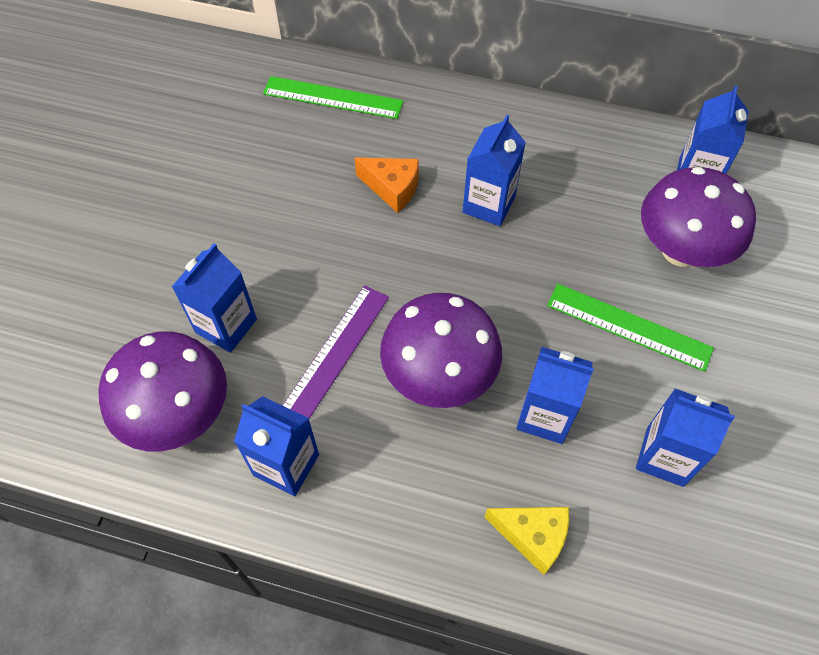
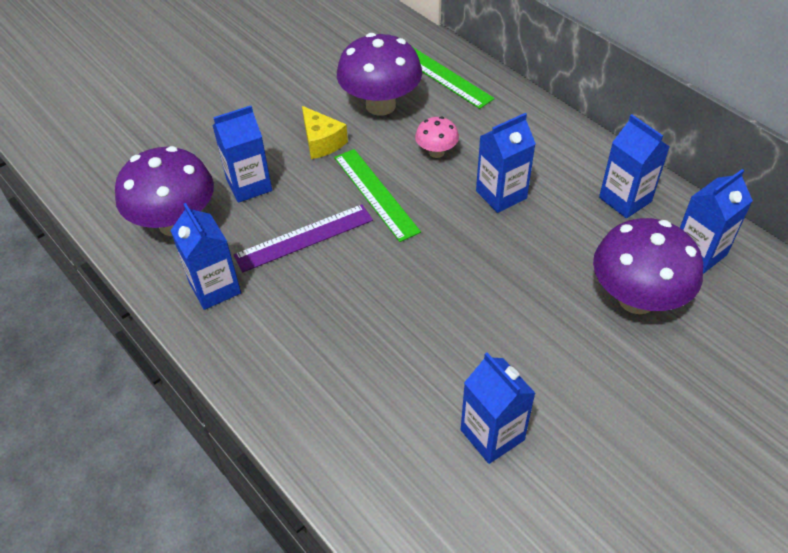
camera: 35 degrees right, 10 degrees down
(392, 188) = (436, 152): orange cheese -> pink mushroom
(439, 376) = (365, 288): purple mushroom -> purple mushroom (380, 105)
(532, 537) = (341, 428): yellow cheese -> yellow cheese (321, 142)
(545, 416) = (421, 355): blue carton -> blue carton (625, 199)
(628, 327) = (542, 330): green ruler -> green ruler (375, 194)

